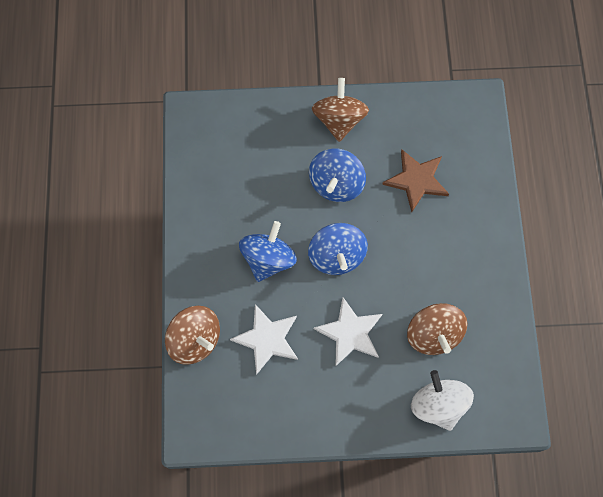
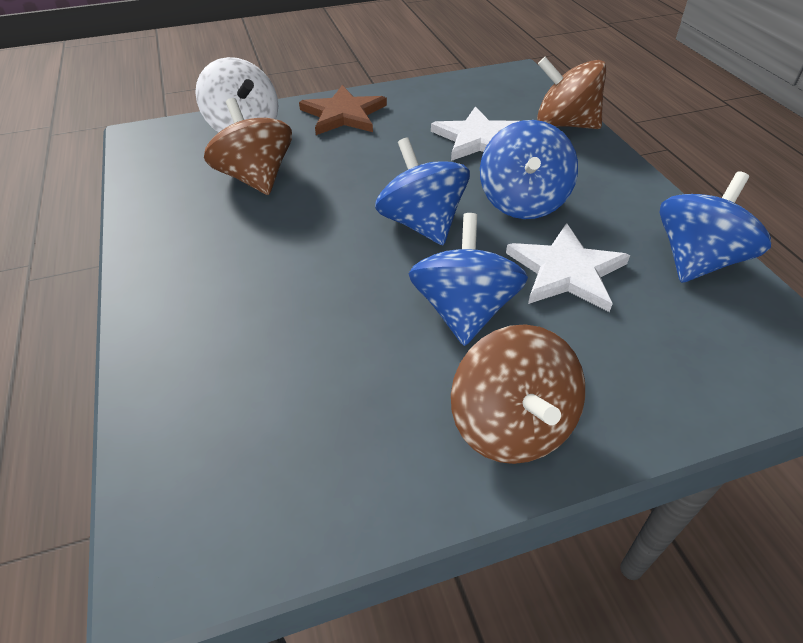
camera: 165 degrees right, 25 degrees down
(199, 184) = (696, 260): none -> blue spinning top
(350, 333) = (372, 160): white star -> white star (566, 271)
(416, 180) = (310, 350): brown star -> brown star (343, 114)

